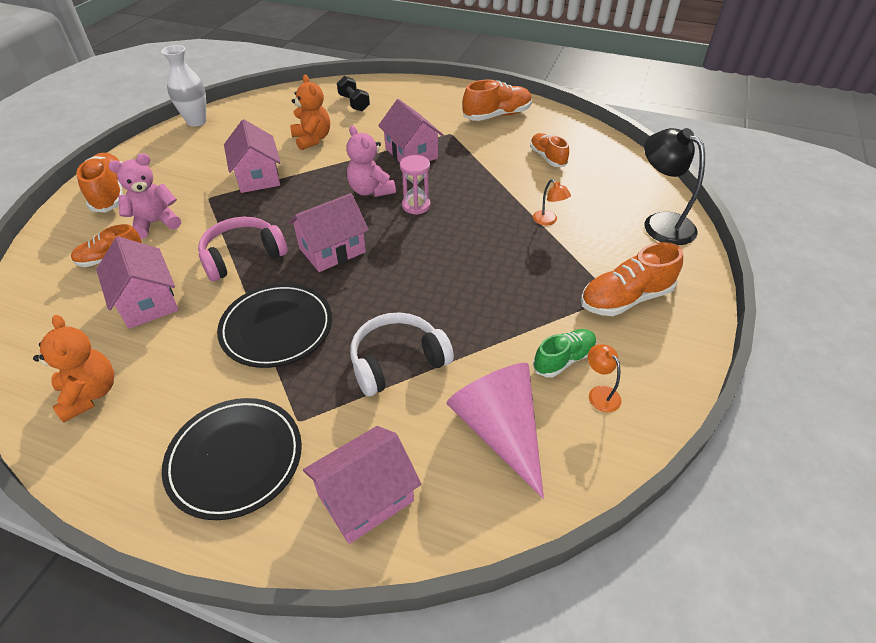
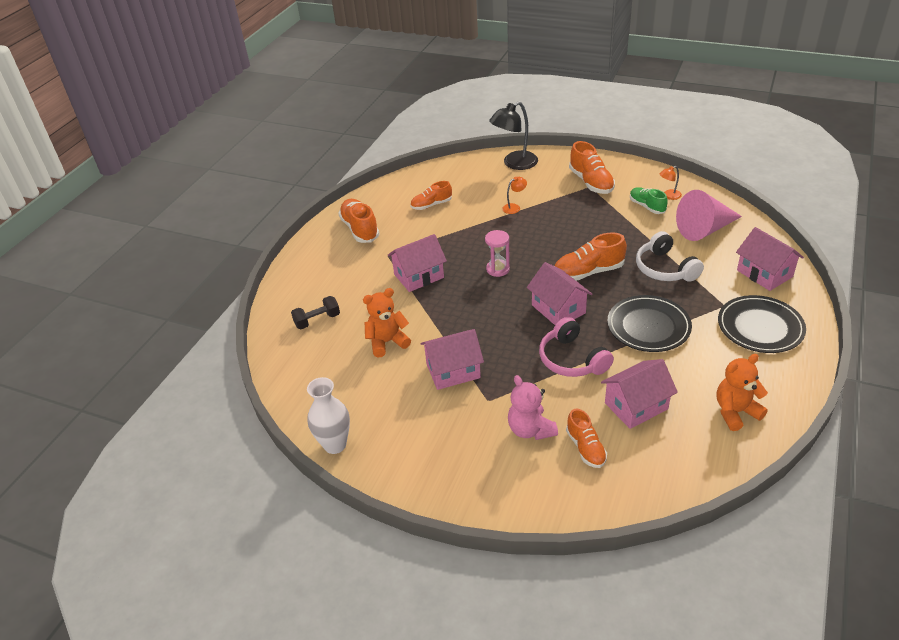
camera: 85 degrees left, 5 degrees down
(110, 193) = (482, 482): orange shoe -> orange shoe (588, 272)
(370, 190) = (476, 295): pink teddy bear -> none

